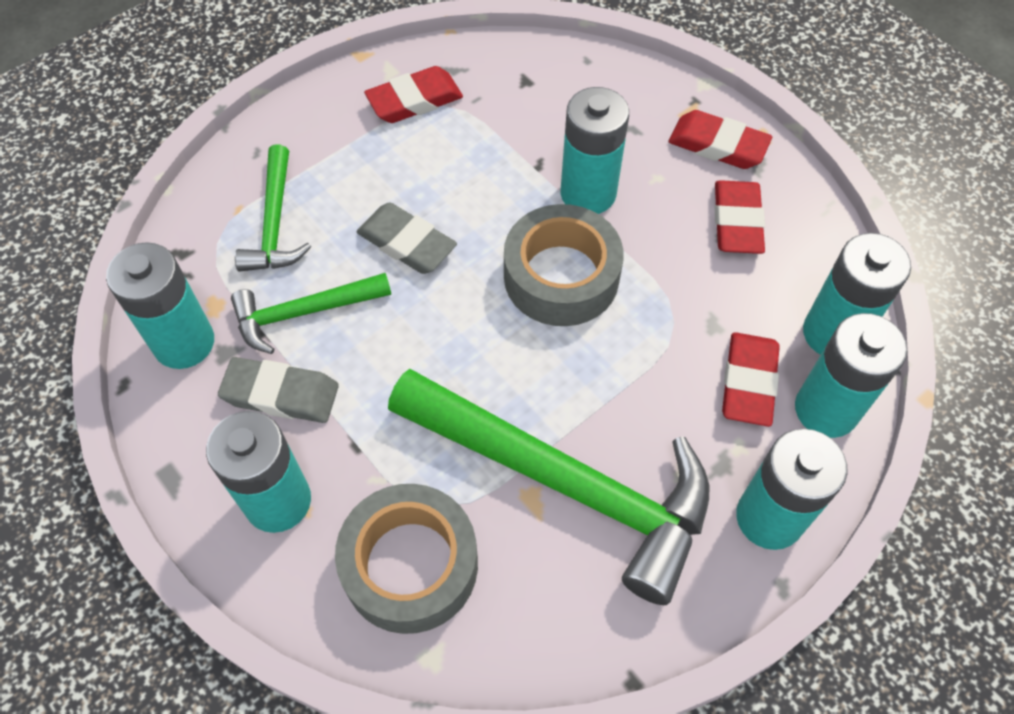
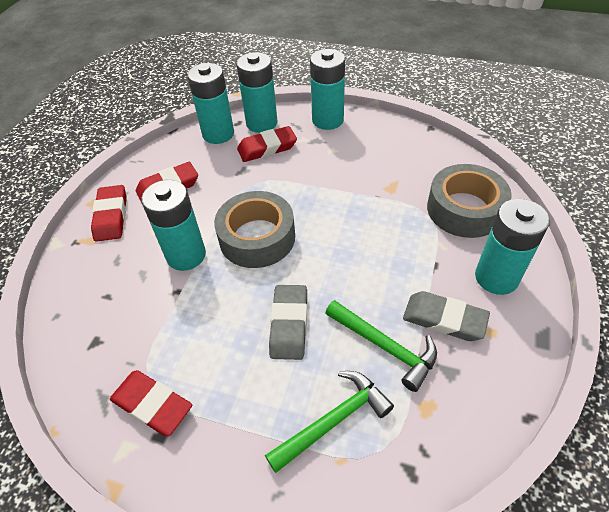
camera: 120 degrees left, 10 degrees down
(184, 343) = (468, 403): turquoise battery -> none
(281, 394) = (444, 319): grey eraser -> grey eraser turned 45 degrees counterclockwise
(565, 483) = (373, 180): green hammer -> none

